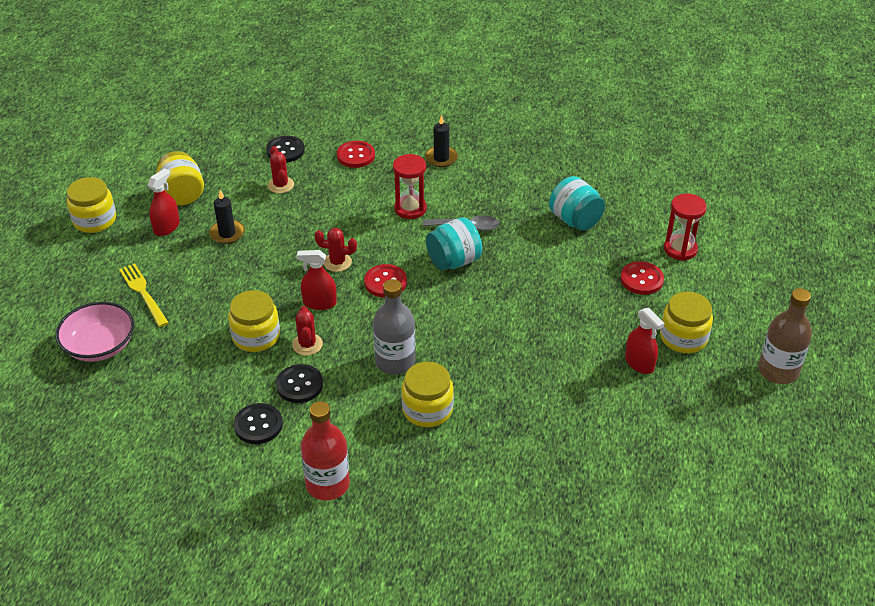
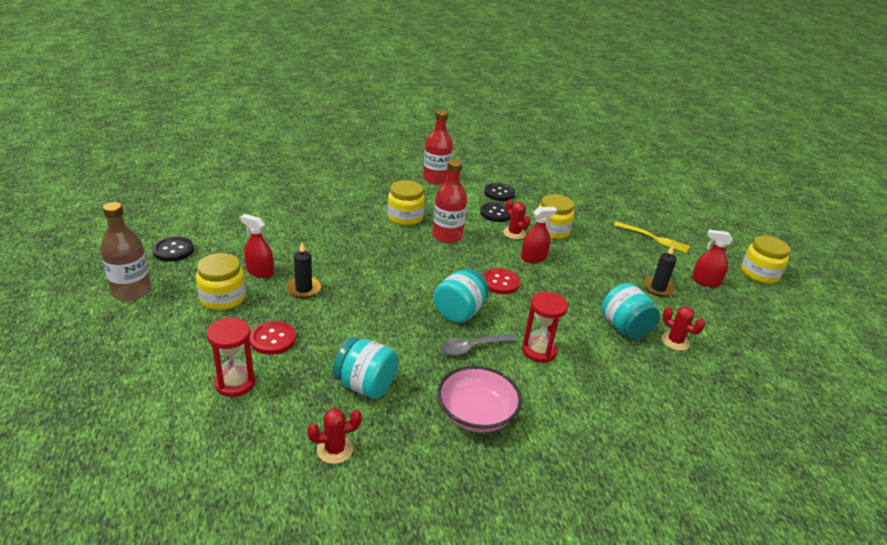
camera: 150 degrees right, 10 degrees down
(99, 346) = (634, 208): pink bowl -> pink bowl (476, 414)
(166, 227) = (705, 281): red spray bottle -> red spray bottle turned 105 degrees clockwise
(182, 194) = (735, 310): yellow jar -> none
(285, 150) = (719, 380): black button -> black button (173, 250)
(311, 207) = (624, 328): none -> turquoise jar
(337, 262) = (551, 288): red cactus -> red cactus (335, 449)
(356, 155) = (650, 397): red button -> none
(395, 362) = (447, 236): grey bottle -> red bottle
(441, 158) = (562, 423): black candle -> black candle (303, 289)

